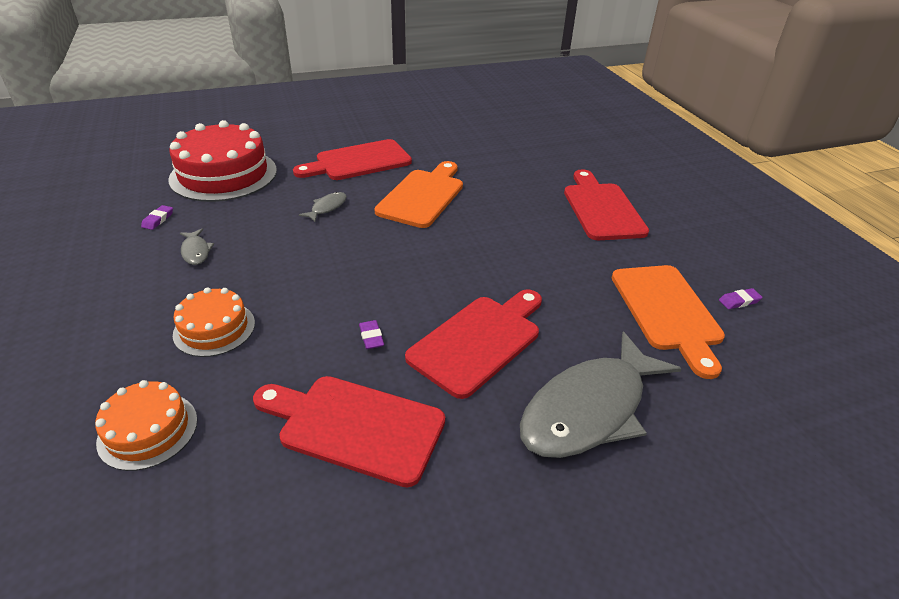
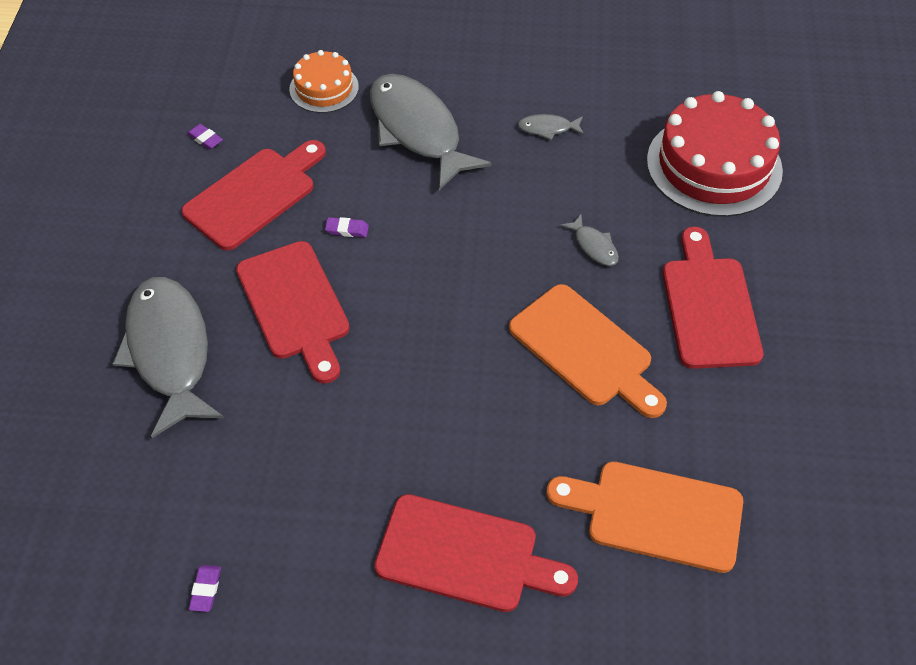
camera: 115 degrees right, 15 degrees up
(158, 219) = (624, 105): purple eraser -> purple eraser (205, 139)
(214, 328) = (418, 130): orange cake -> grey fish
(667, 311) = (236, 497): orange cutting board -> orange cutting board (656, 515)

